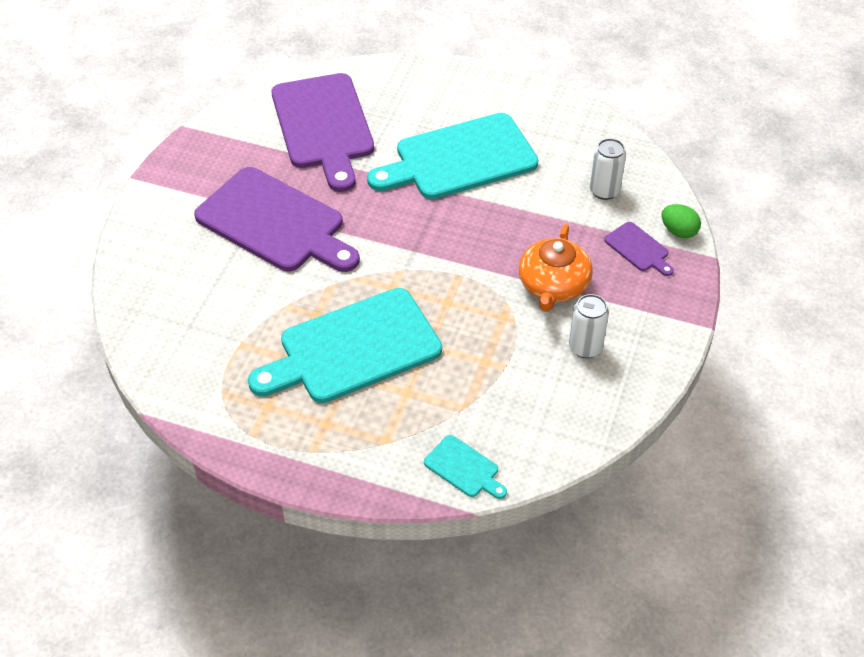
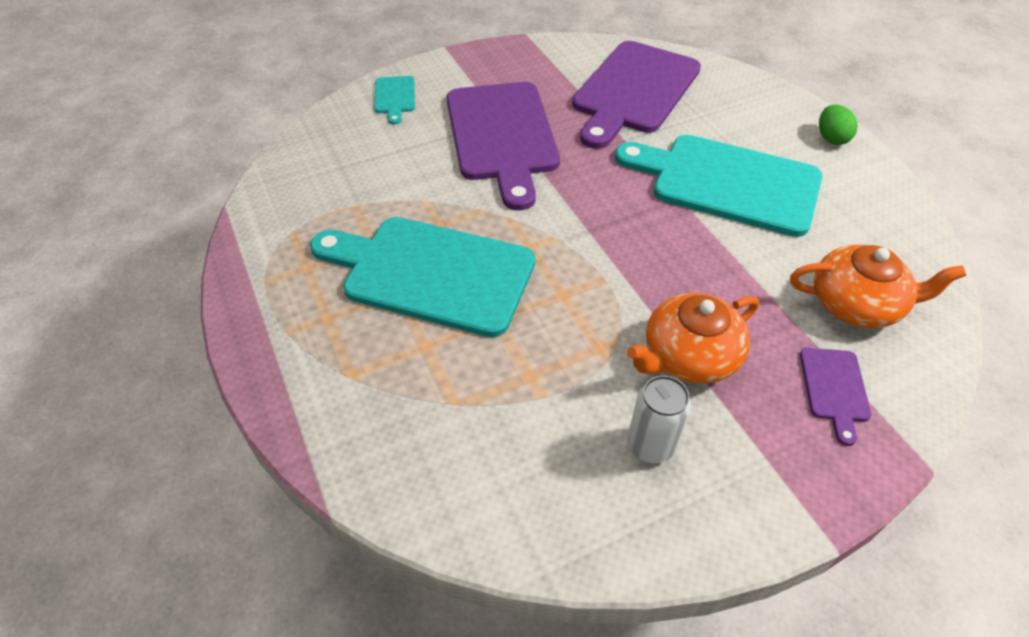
camera: 45 degrees right, 0 degrees up
(464, 468) = (379, 463): turquoise cutting board -> turquoise cutting board (394, 97)
(604, 191) = (856, 304): white can -> orange teapot
(678, 231) = (909, 405): green egg -> green egg (831, 138)

